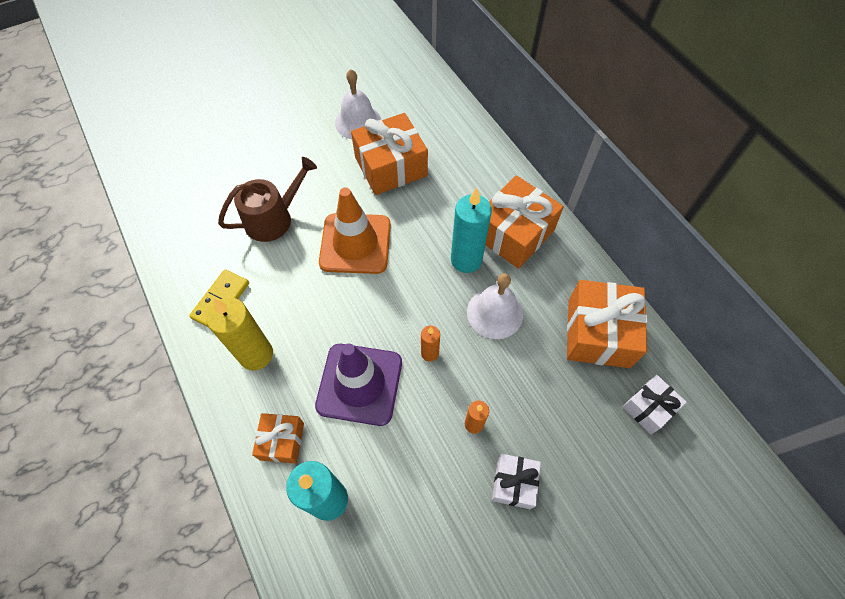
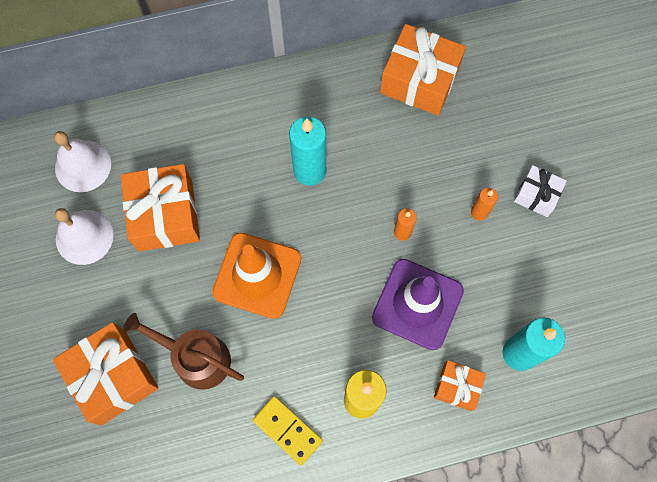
camera: 75 degrees left, 10 degrees up
(274, 218) = (196, 358): brown watering can -> brown watering can turned 45 degrees counterclockwise
(495, 313) = (375, 162): white bell -> white bell (83, 166)
(514, 233) = (292, 116): orange gift -> orange gift (113, 377)
(648, 408) = (496, 68): white gift -> none

